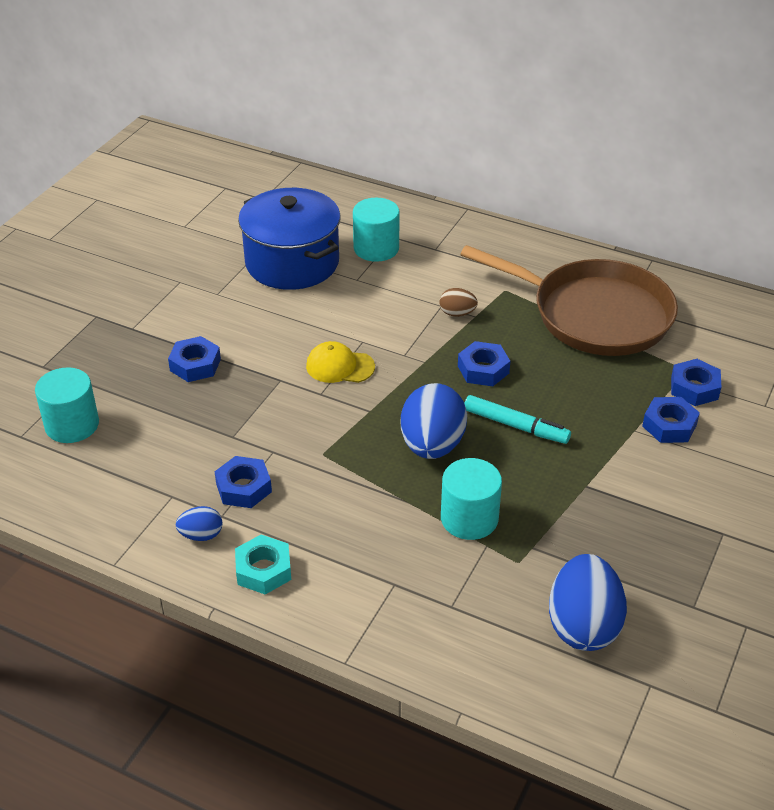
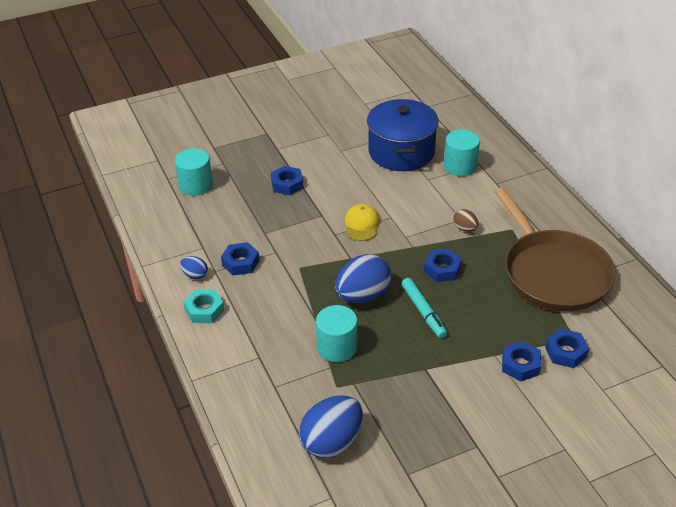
camera: 40 degrees right, 0 degrees up
(340, 366) = (361, 224): yellow cap -> yellow cap turned 45 degrees clockwise

